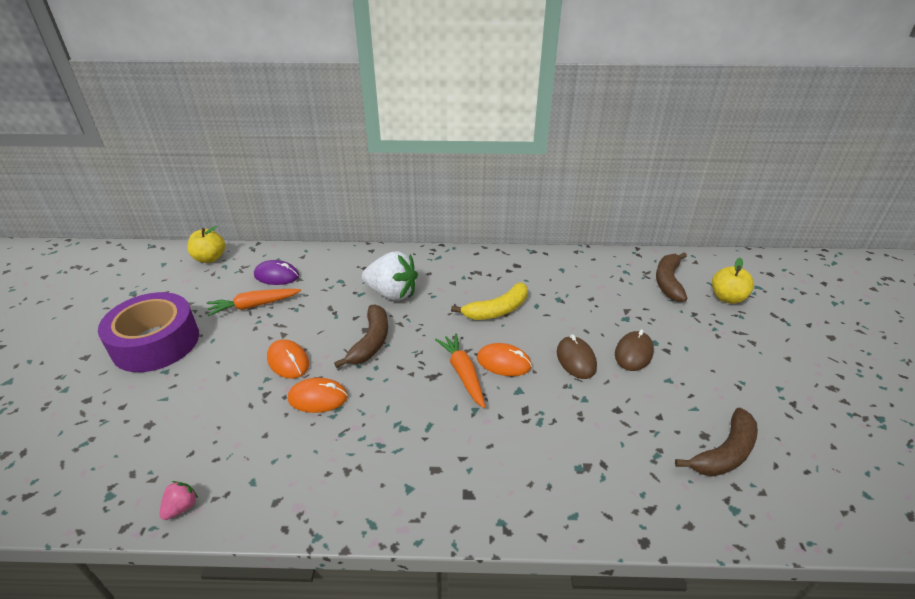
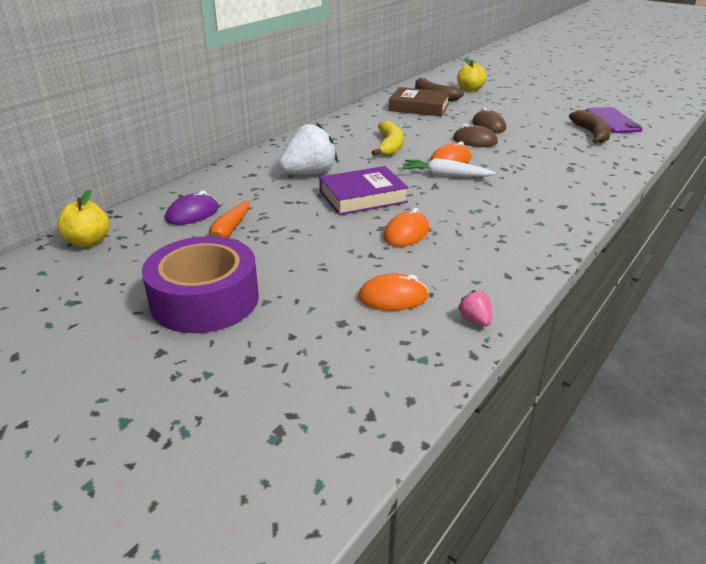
camera: 55 degrees left, 5 degrees down
(288, 361) = (339, 236): orange mouse -> orange mouse (393, 297)
(371, 342) = (363, 197): brown banana -> purple book
(463, 374) = (445, 176): orange carrot -> white carrot
(621, 286) = (419, 107): none -> brown book
(804, 460) = (612, 121): none -> purple phone

